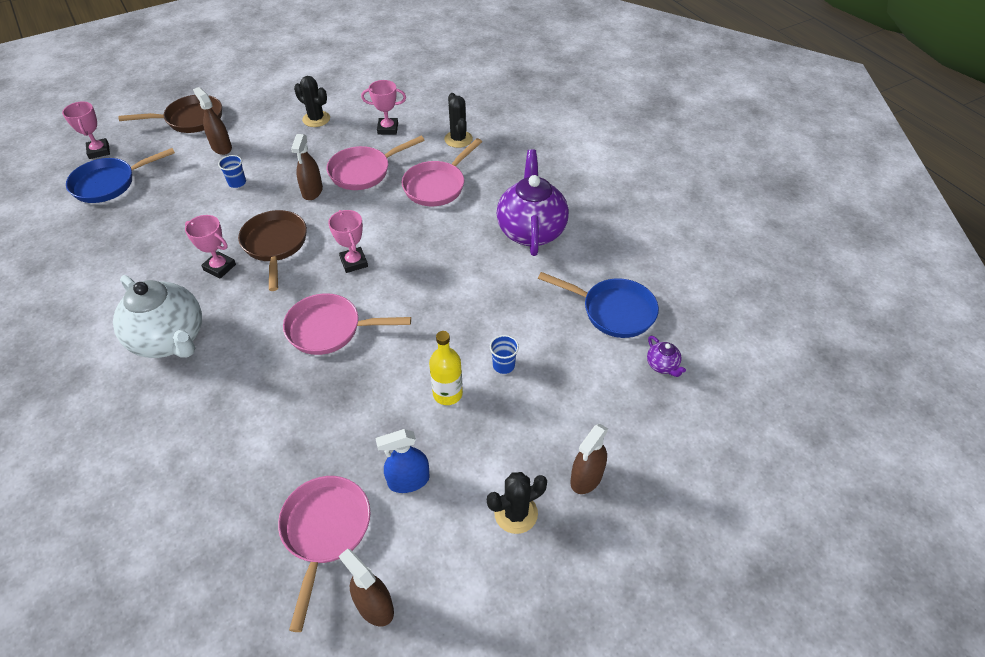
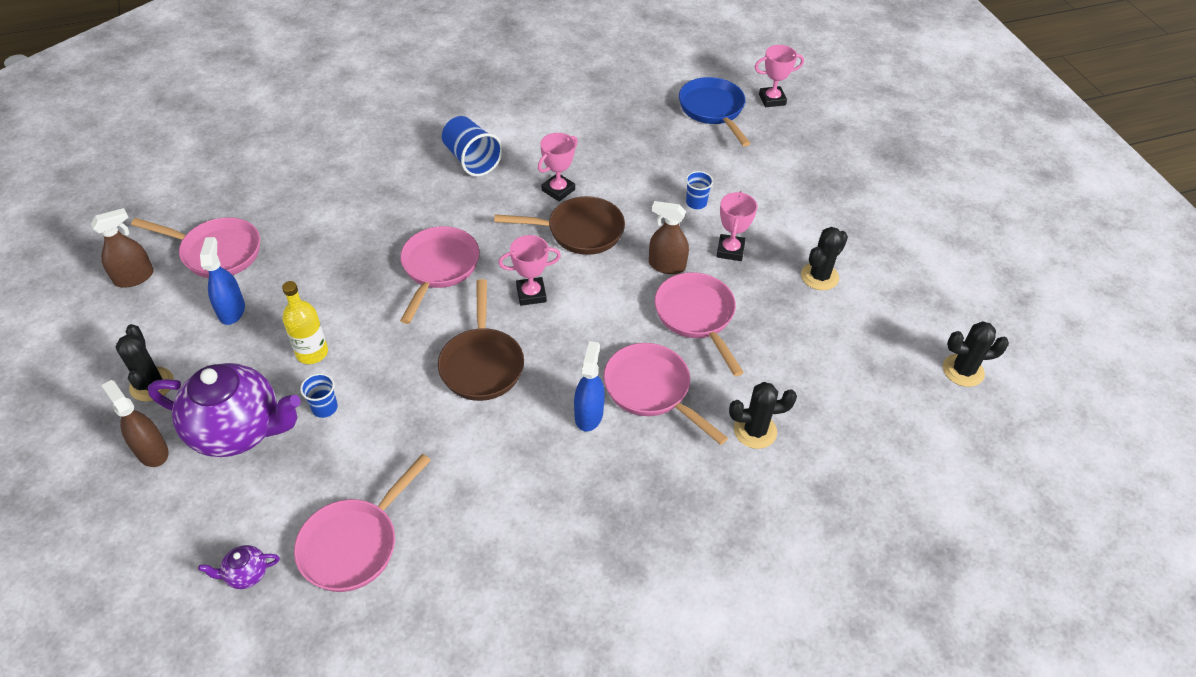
camera: 100 degrees right, 0 degrees up
(170, 339) = (472, 160): white teapot -> blue cup
(190, 119) = (827, 164): brown pan -> brown pan (482, 364)
(221, 147) = (766, 190): brown spray bottle -> none
(388, 129) = (789, 350): pink trophy -> pink trophy (730, 250)
(390, 65) = (963, 370): none -> black cactus
(466, 212) = (588, 414): none -> blue spray bottle
(531, 231) = (532, 482): purple teapot -> purple teapot (238, 430)
(613, 311) = (354, 544): blue pan -> pink pan

